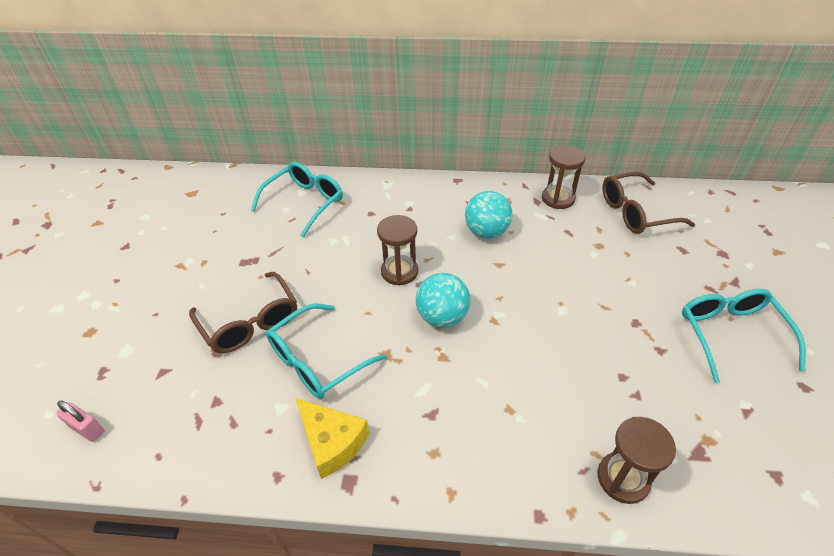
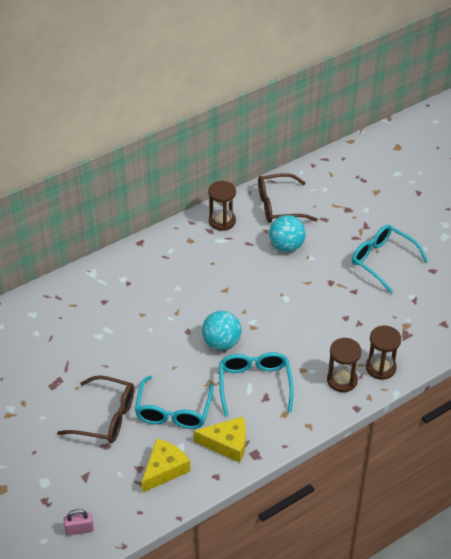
camera: 40 degrees left, 0 degrees up
(237, 422) = (164, 469): none -> yellow cheese
(305, 202) = (45, 320): turquoise glasses -> turquoise glasses (254, 384)
(399, 272) = (167, 330): brown hourglass -> brown hourglass (342, 380)
(486, 232) = (197, 272): turquoise ball -> turquoise ball (286, 246)
(635, 212) = (278, 206): brown glasses -> brown glasses turned 45 degrees clockwise

